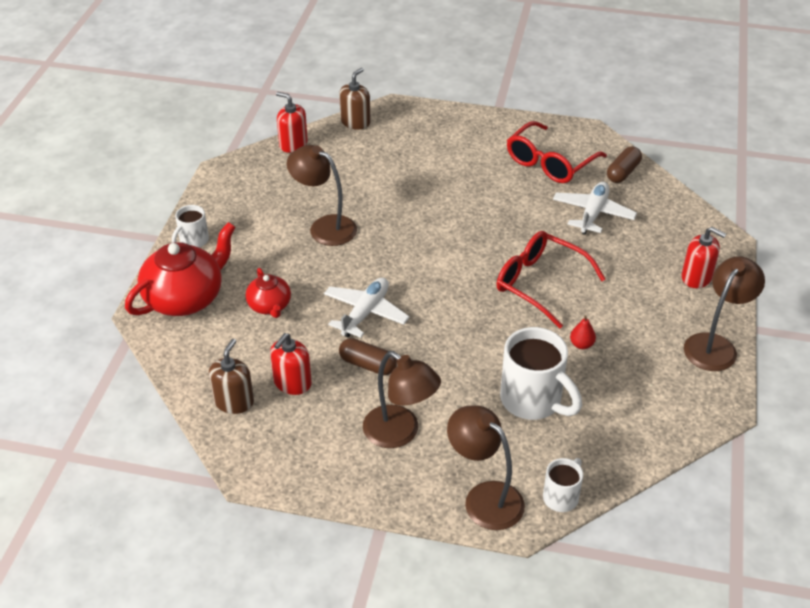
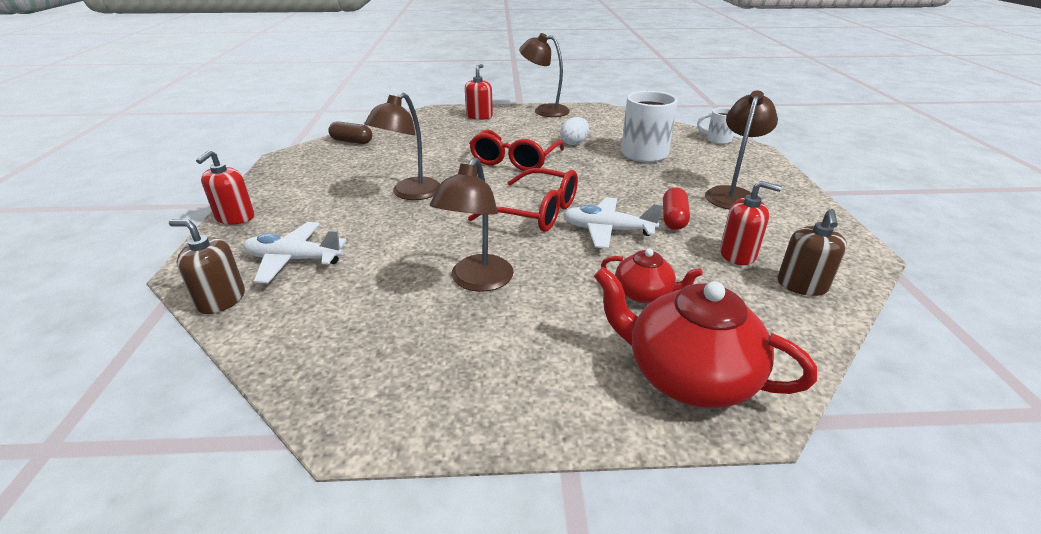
camera: 105 degrees left, 10 degrees down
(193, 241) = (561, 408): white mug -> none
(234, 401) = (802, 285): brown soap dispenser -> brown soap dispenser turned 75 degrees counterclockwise
(270, 306) = (644, 293): red teapot -> red teapot turned 60 degrees clockwise
(293, 144) = (272, 353): red soap dispenser -> red soap dispenser (235, 217)
(368, 365) = (673, 219): brown capsule -> red capsule
(484, 498) = (749, 160): brown lamp -> brown lamp (410, 194)
(549, 163) = (336, 169): red glasses -> red glasses (536, 212)
(581, 344) = (574, 143): red pear -> white egg
(593, 214) = (413, 148): white plane -> white plane (294, 260)

